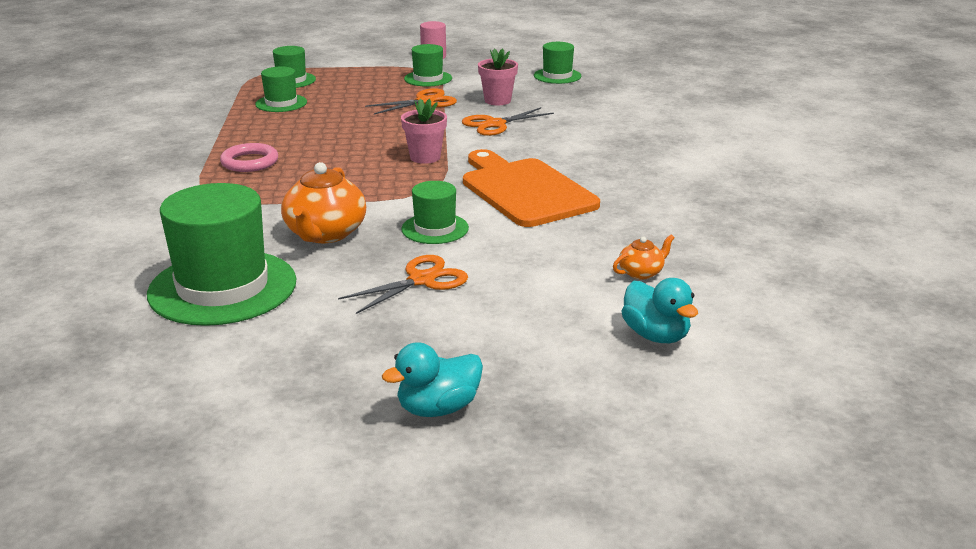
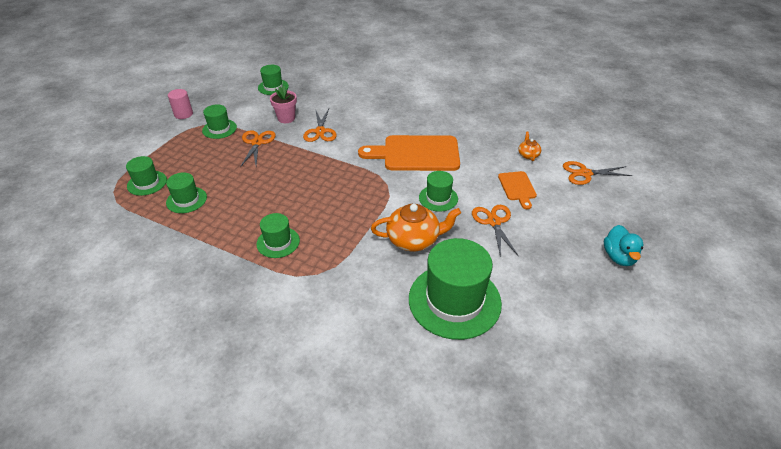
camera: 60 degrees left, 15 degrees up
(250, 162) = (278, 242): pink ring -> green hat
(325, 234) = (414, 240): orange teapot -> orange teapot turned 45 degrees counterclockwise
(425, 157) = (342, 170): pink flower pot -> none
(533, 281) = (517, 188): none -> orange cutting board
(656, 335) = (585, 173): turquoise duck -> orange scissors

